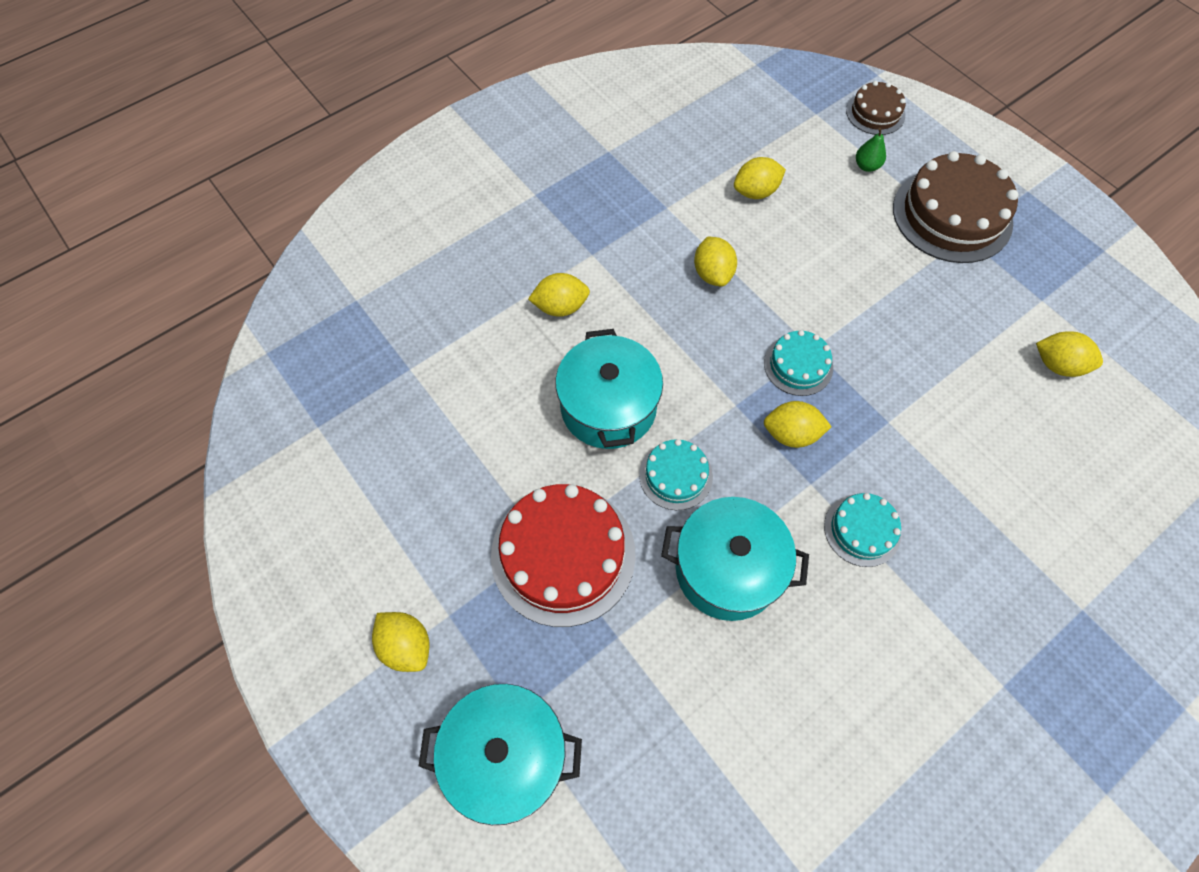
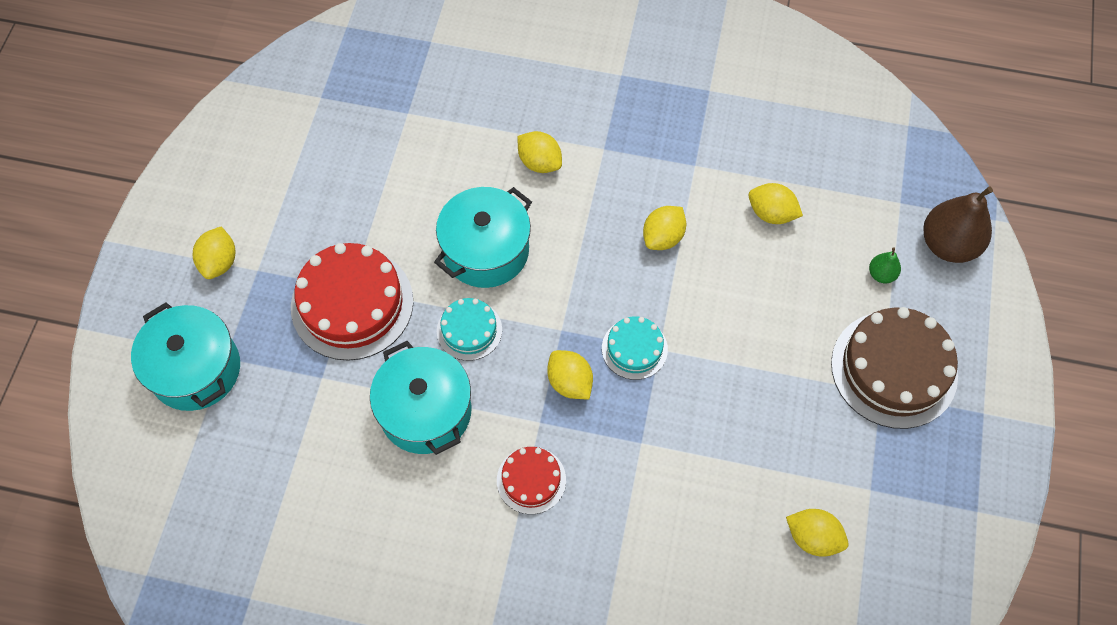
camera: 50 degrees right, 0 degrees up
(862, 530) = (531, 480): turquoise cake -> red cake
(875, 113) = (948, 245): brown cake -> brown pear
(1058, 365) = (813, 537): yellow lemon -> yellow lemon turned 45 degrees counterclockwise

